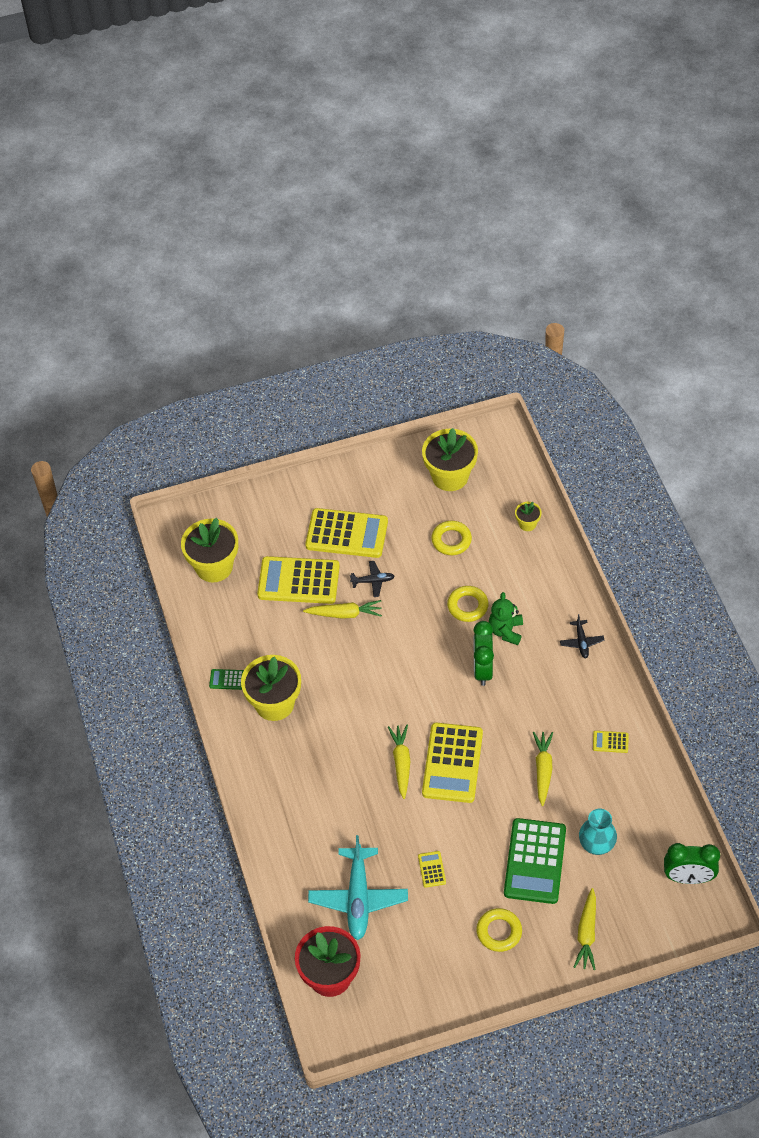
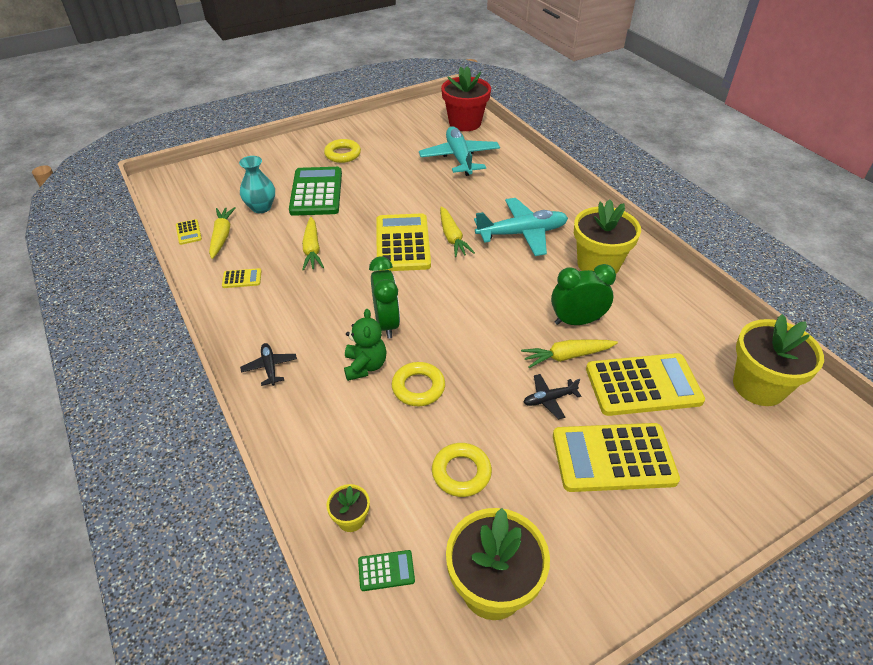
camera: 165 degrees right, 10 degrees down
(227, 679) = (659, 277): green calculator -> green calculator (386, 571)
(330, 756) = (522, 233): none -> turquoise plane
(432, 869) = (404, 178): yellow calculator -> yellow calculator (188, 232)
(586, 933) = (272, 161): yellow carrot -> yellow carrot (222, 236)
(688, 878) = (180, 198): green clock -> green clock (576, 321)

